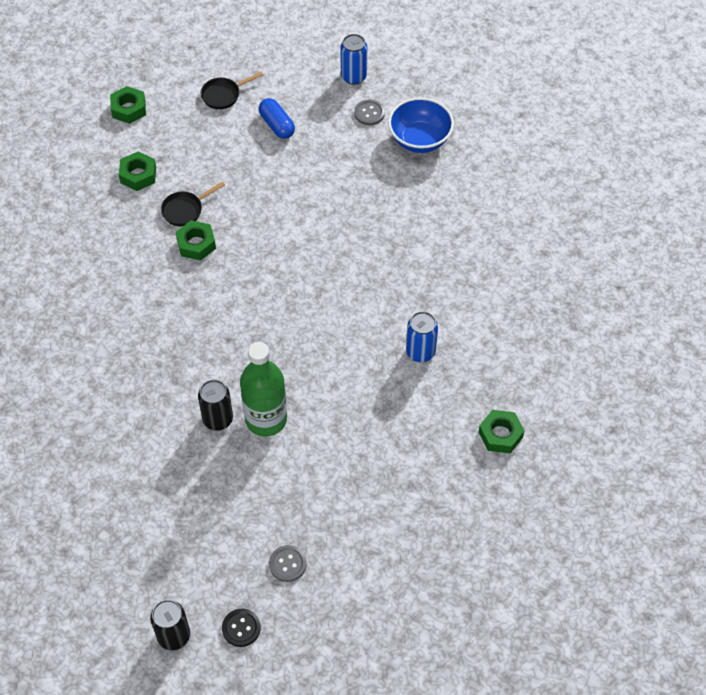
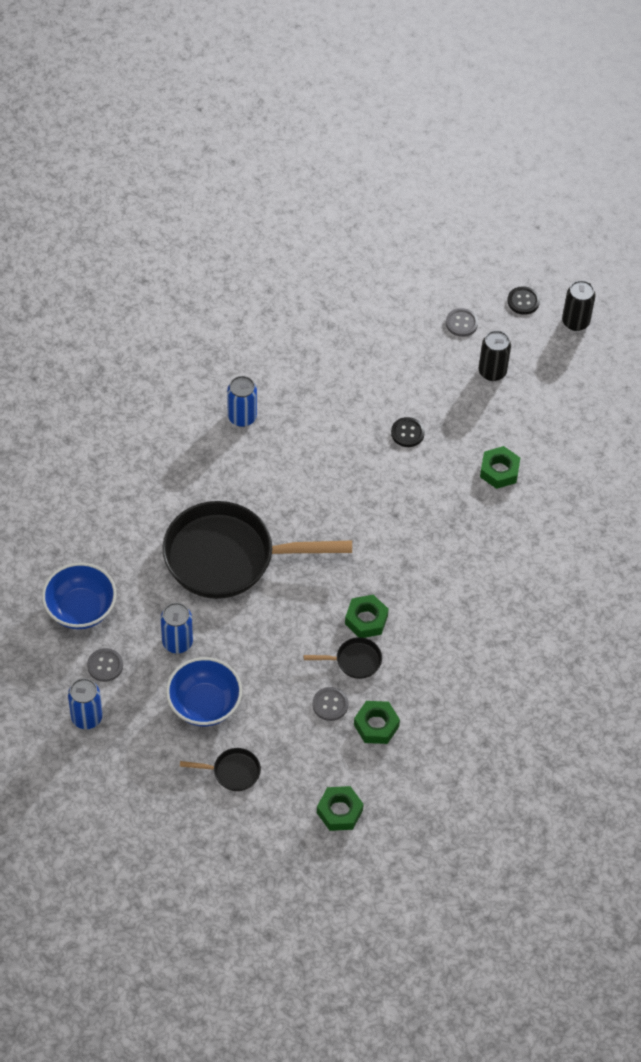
camera: 150 degrees left, 0 degrees up
(183, 171) = (330, 704): none -> grey button
(218, 419) = (447, 454): black can -> black can (492, 371)
(266, 419) = (407, 433): green bottle -> black button
(277, 125) = (204, 704): blue capsule -> blue bowl
(330, 154) = (177, 642): none -> blue can
(340, 233) = (228, 557): none -> black pan
(500, 435) = (232, 323): green nut -> green nut (499, 471)

